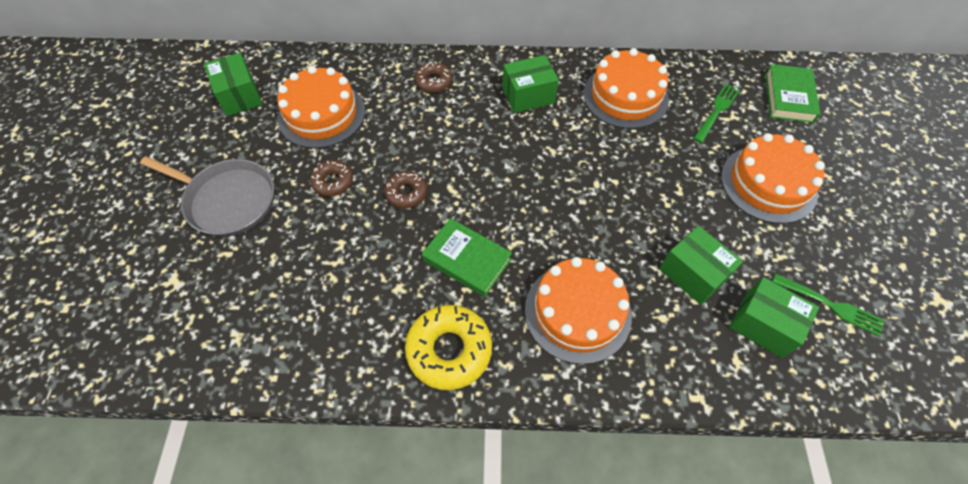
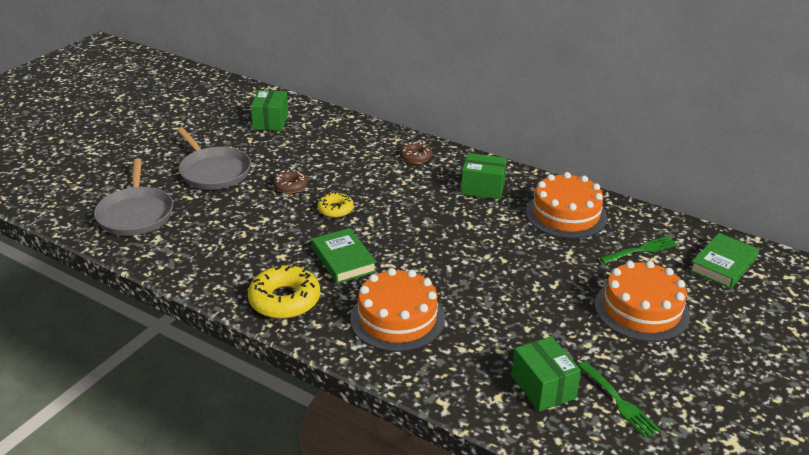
camera: 30 degrees right, 25 degrees down
(179, 311) = (136, 214): none -> grey pan
(321, 114) = (316, 148): orange cake -> none
(406, 193) = (335, 209): brown donut -> yellow donut
(693, 274) = (513, 335): green box -> none

